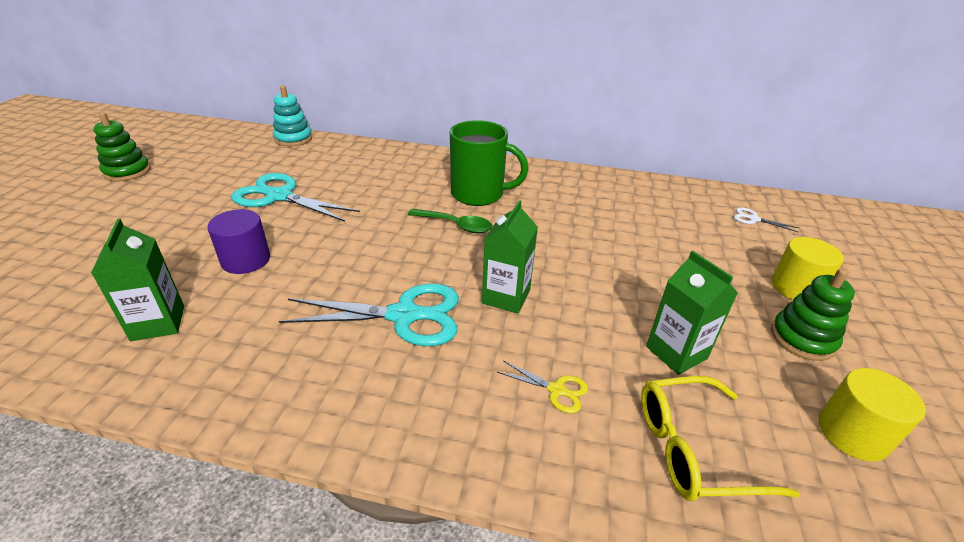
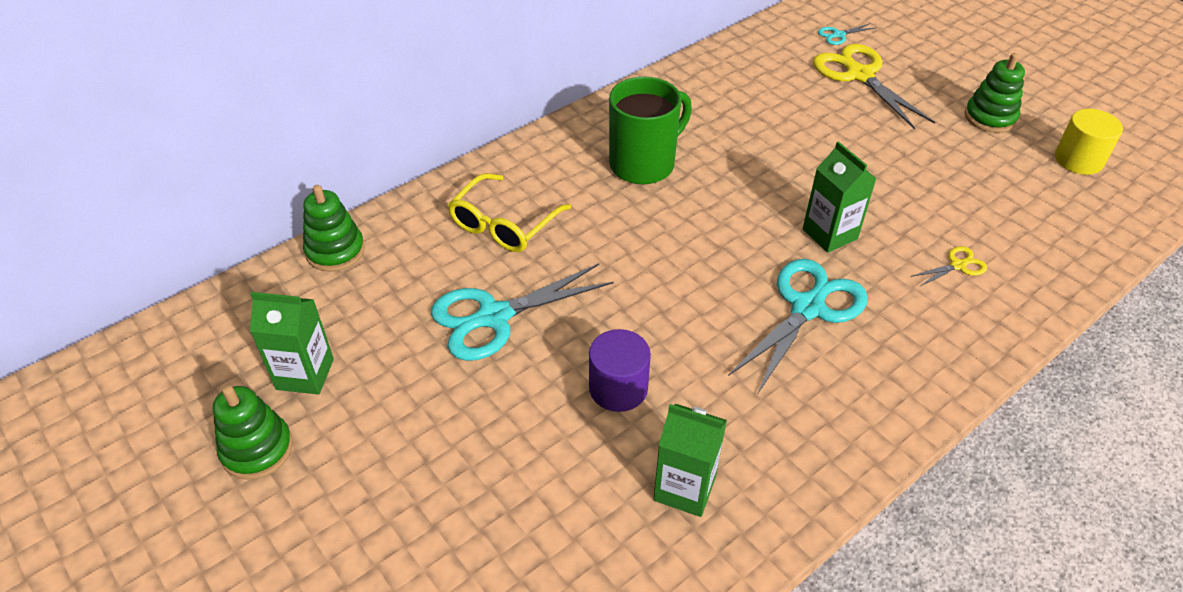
camera: 50 degrees left, 10 degrees up
(293, 139) = (335, 251): turquoise stacking toy -> green stacking toy
(456, 225) = (689, 208): green spoon -> none
(676, 352) = (961, 184): green carton -> green carton (305, 374)
(693, 449) = (1049, 234): yellow glasses -> yellow glasses (503, 224)
(723, 245) = (859, 75): none -> yellow scissors
(753, 219) = (838, 35): white scissors -> turquoise scissors
(796, 287) = (937, 80): yellow cylinder -> none

